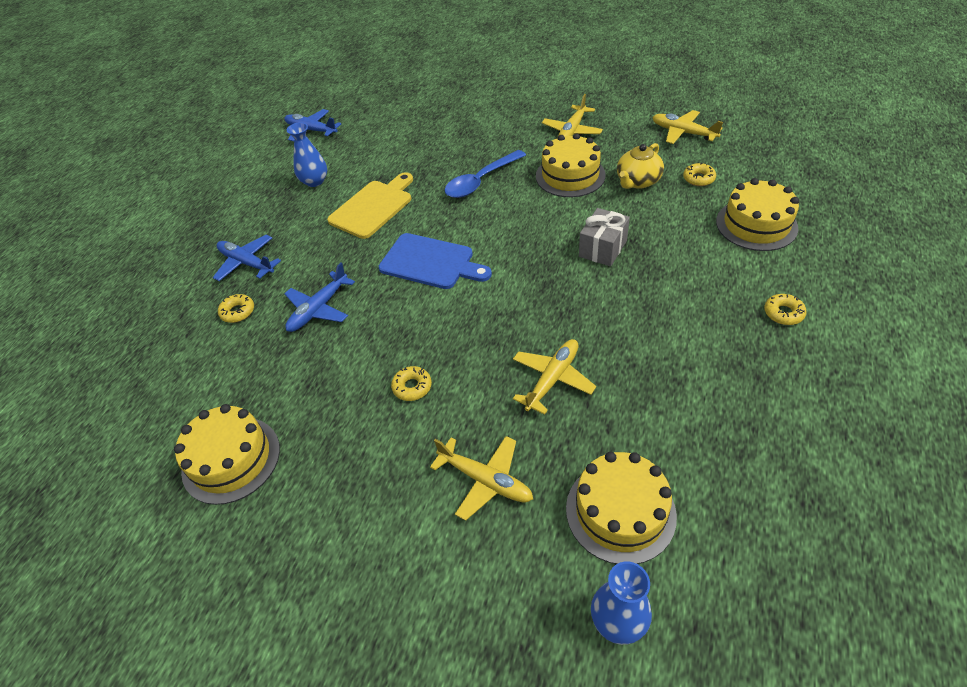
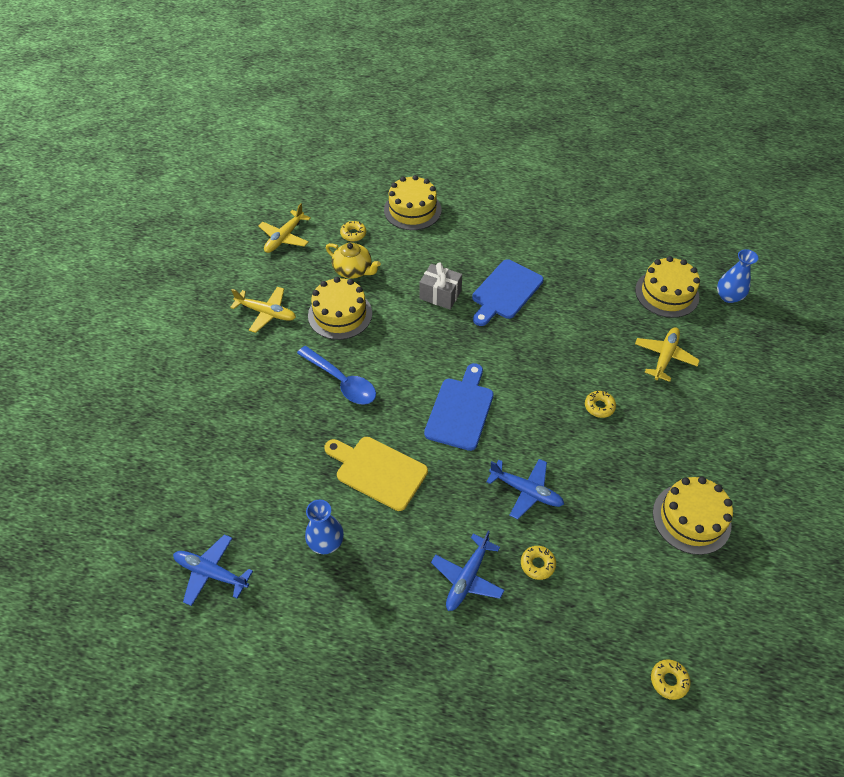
camera: 100 degrees left, 5 degrees up
(311, 130) = (211, 573): blue plane -> blue plane turned 90 degrees clockwise
(552, 379) = (577, 324): yellow plane -> none
(611, 308) = (505, 292): none -> blue cutting board
(783, 313) = (502, 209): yellow donut -> yellow donut (669, 680)

